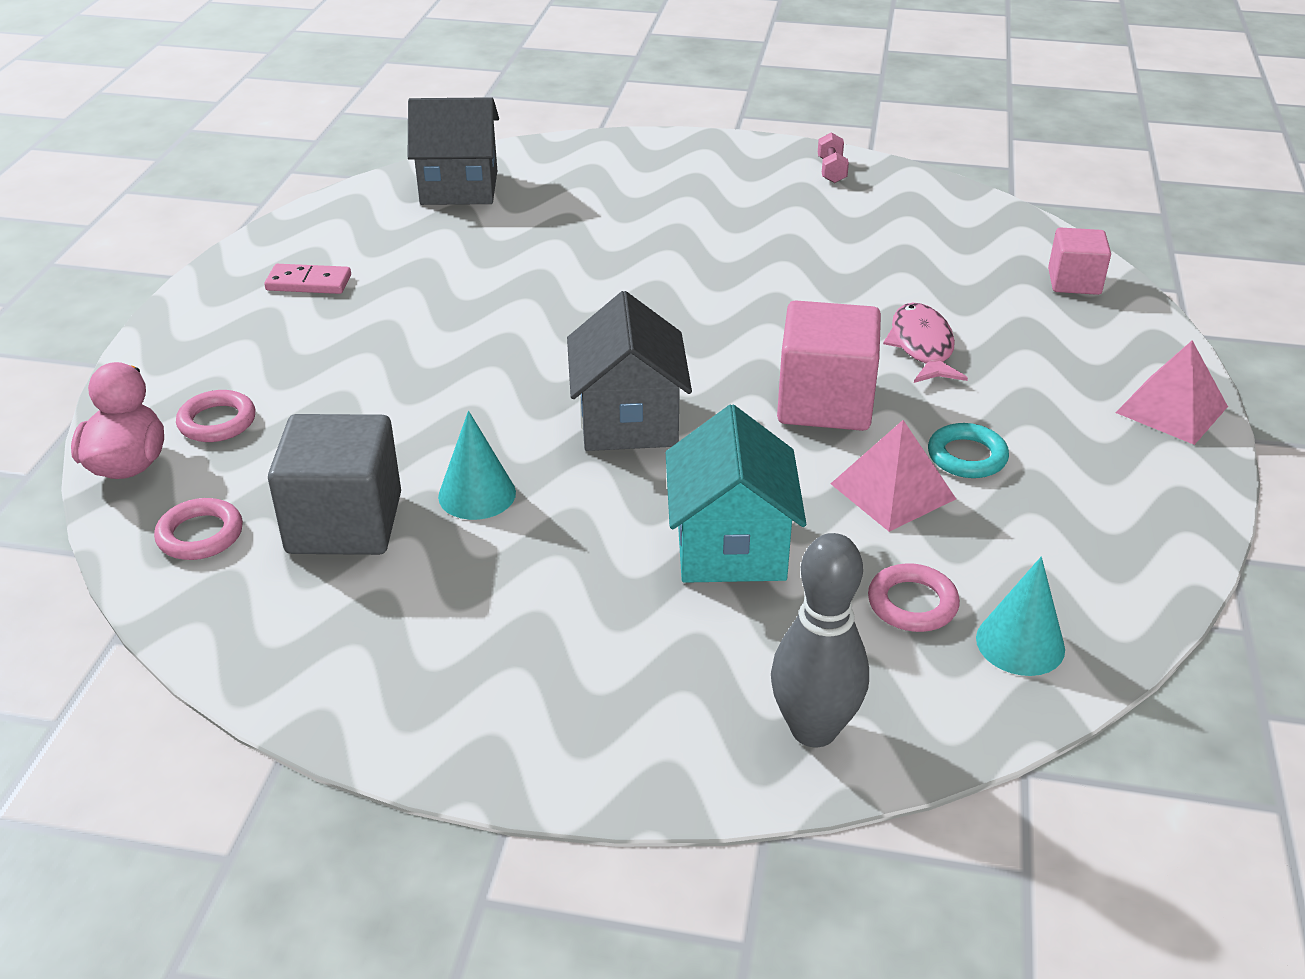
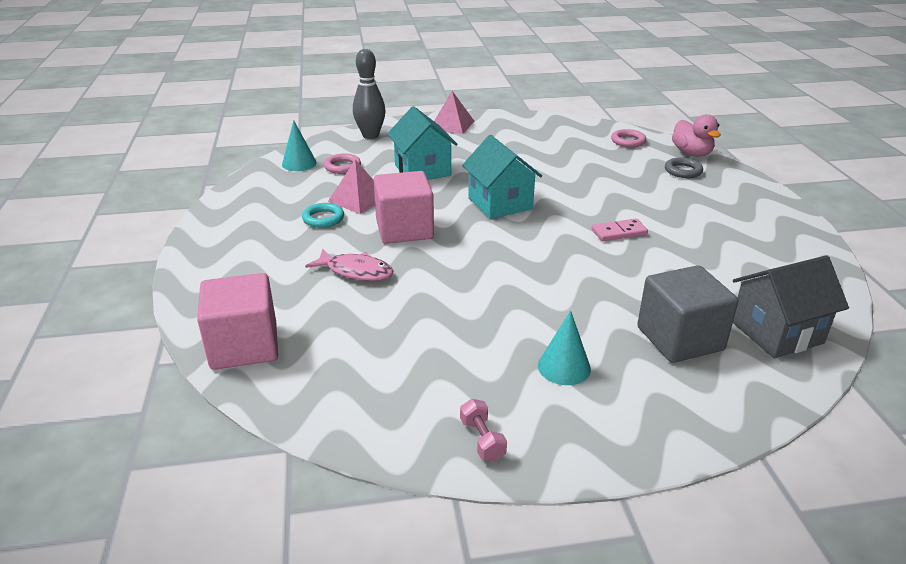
camera: 160 degrees right, 5 degrees down
(217, 422) = (683, 171): pink ring -> grey ring
(308, 283) = (753, 237): pink domino -> pink domino (619, 232)
(344, 523) = (580, 152): grey cube -> grey cube (679, 339)
(477, 494) = (540, 168): turquoise cone -> turquoise cone (564, 367)
(628, 421) = (500, 203): grey house -> turquoise house
(922, 346) = (356, 271): pink fish -> pink fish turned 45 degrees counterclockwise
(1074, 282) = (244, 346): pink cube -> pink cube, size x1.67
(1171, 409) = (202, 262): pink pyramid -> pink pyramid (452, 125)

